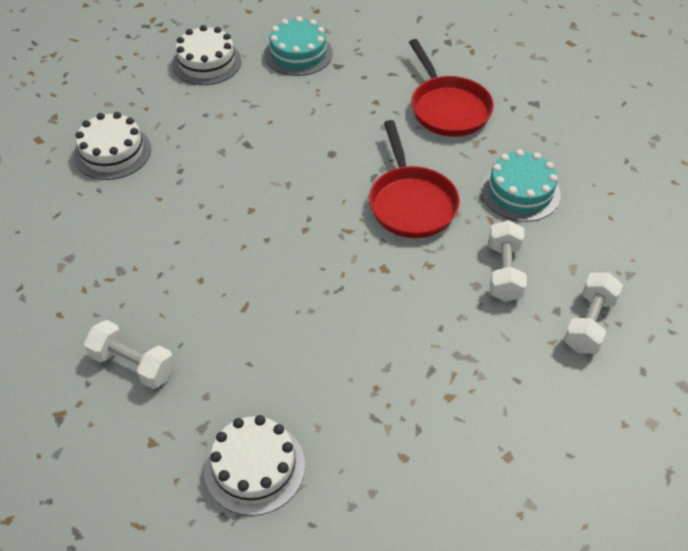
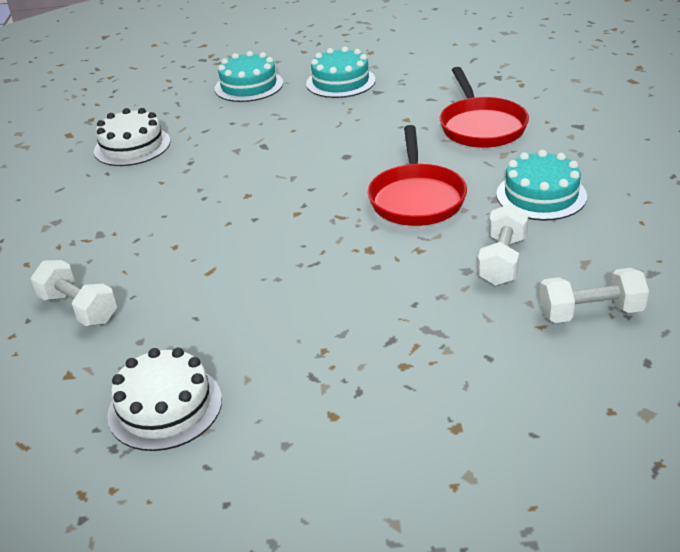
camera: 15 degrees right, 15 degrees down
(207, 62) = (249, 86): white cake -> turquoise cake
(589, 323) = (590, 313): white dumbbell -> white dumbbell turned 45 degrees clockwise

